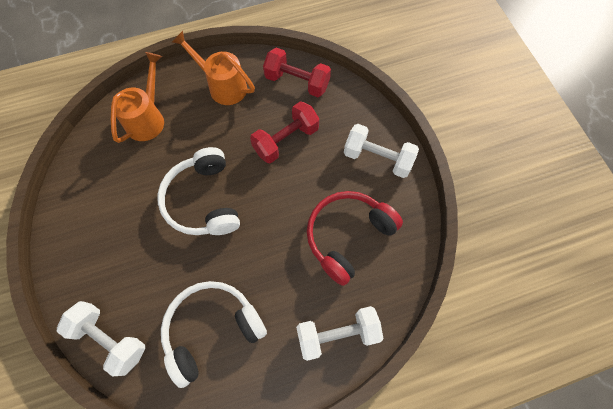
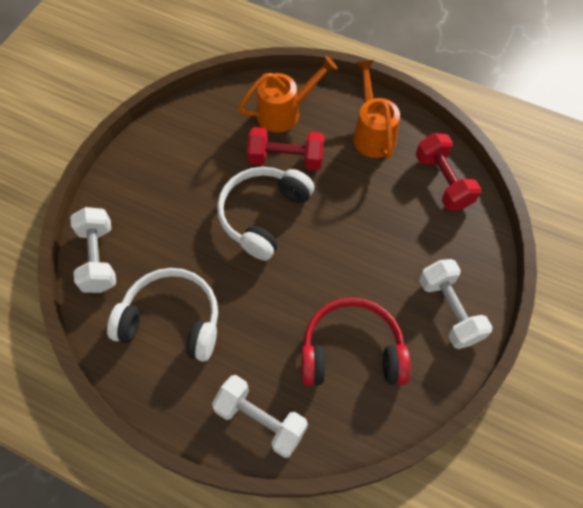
camera: 45 degrees right, 5 degrees down
(286, 140) = (380, 224): red dumbbell -> red dumbbell (286, 159)

